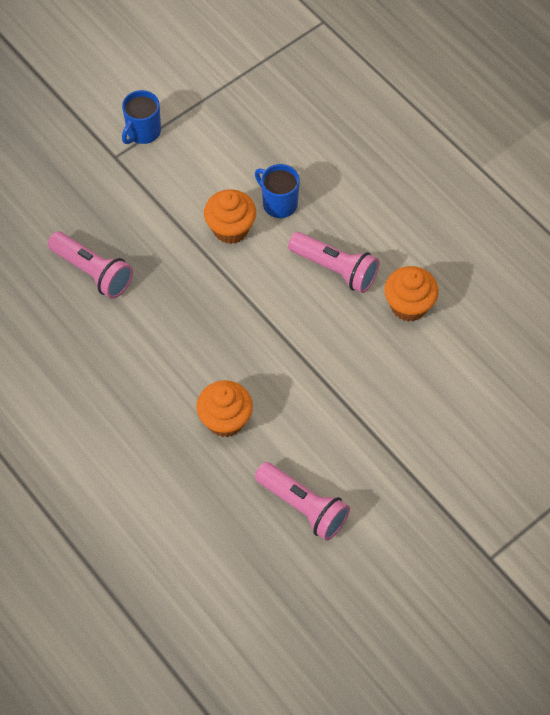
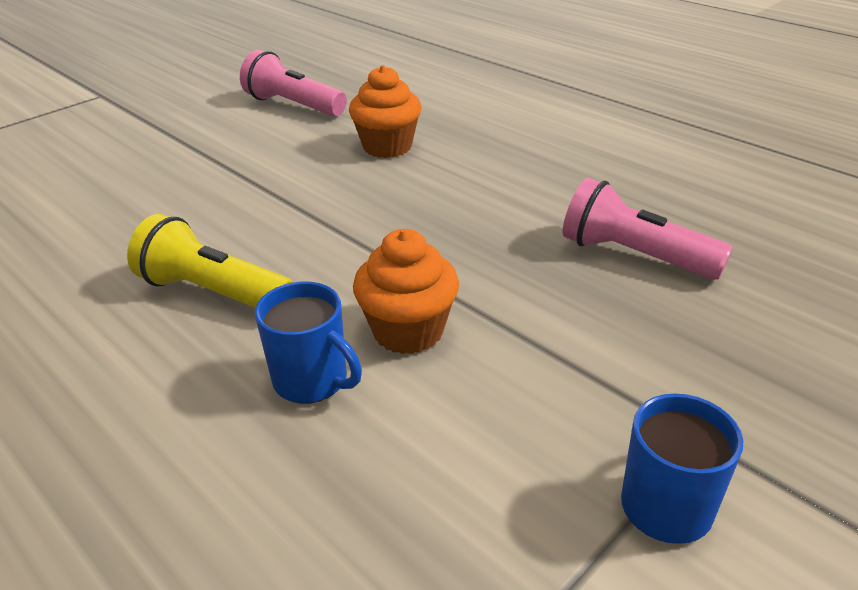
camera: 175 degrees right, 25 degrees down
(335, 269) = (214, 292): pink flashlight -> yellow flashlight
(408, 306) = (101, 260): orange cupcake -> none

